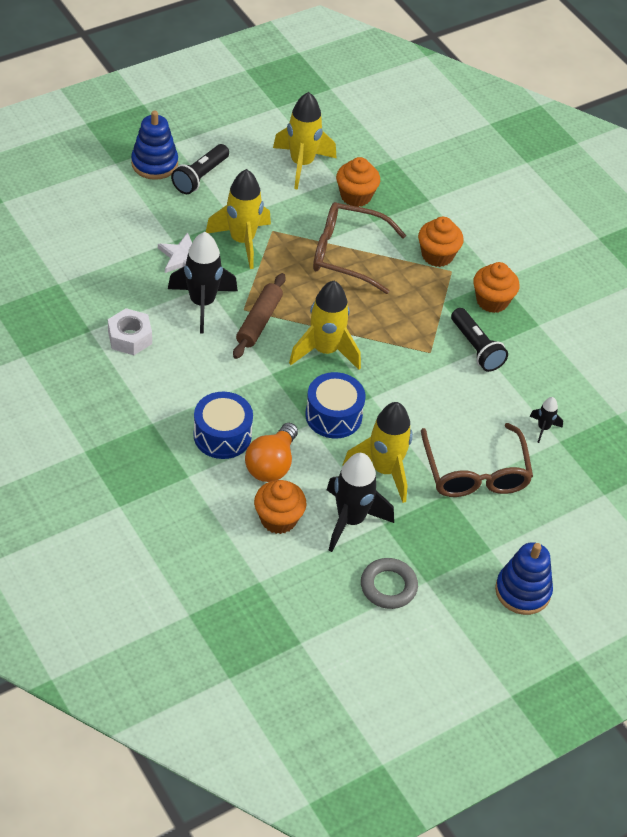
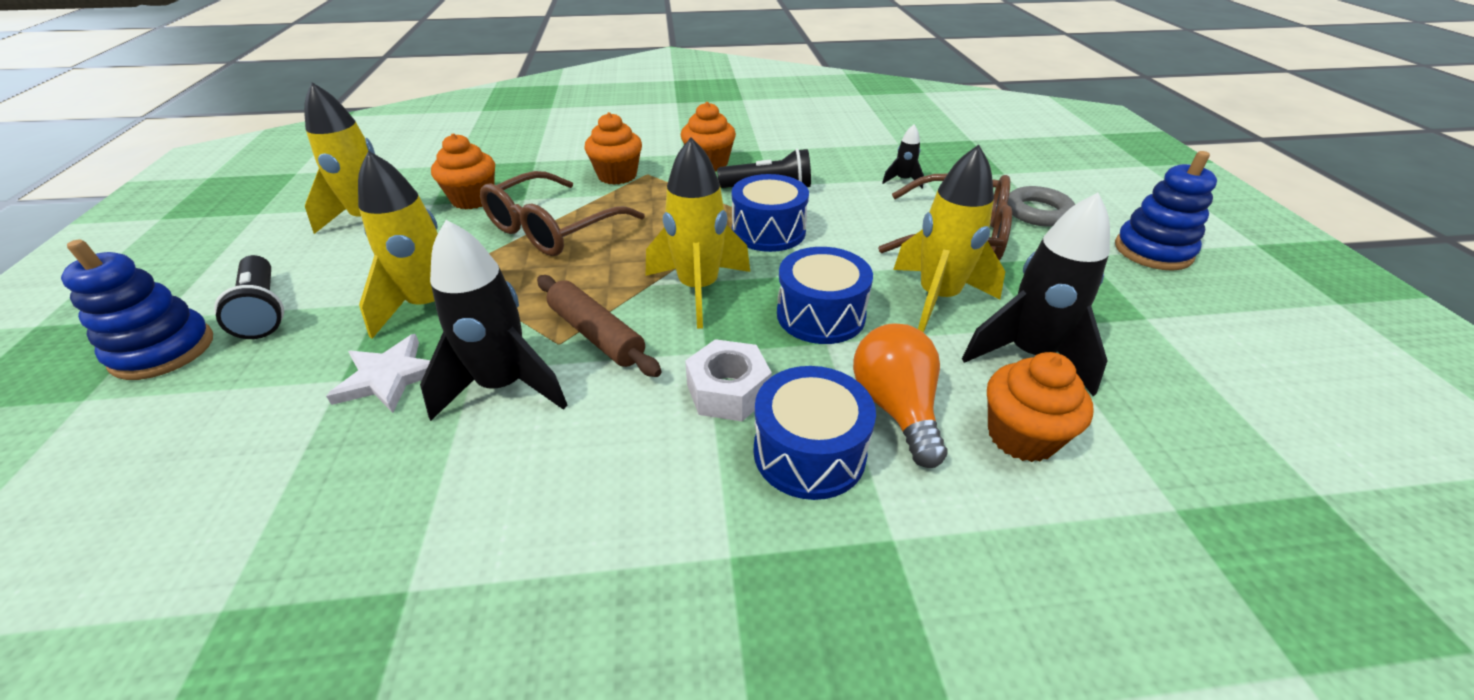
camera: 60 degrees left, 10 degrees down
(130, 337) = (488, 519): white nut -> white nut (728, 391)
(271, 464) = (896, 408): orange light bulb -> orange light bulb turned 150 degrees counterclockwise
(388, 586) = (1163, 354): grey ring -> grey ring (1037, 212)
(413, 365) = (768, 231): none -> blue drum

